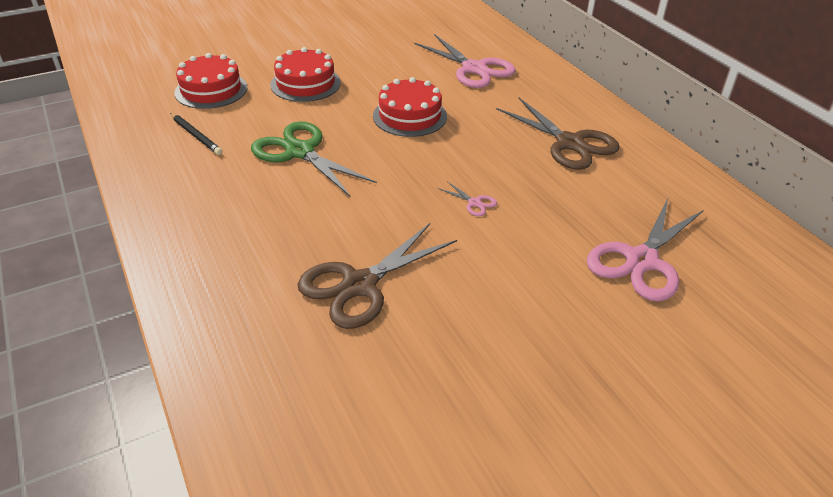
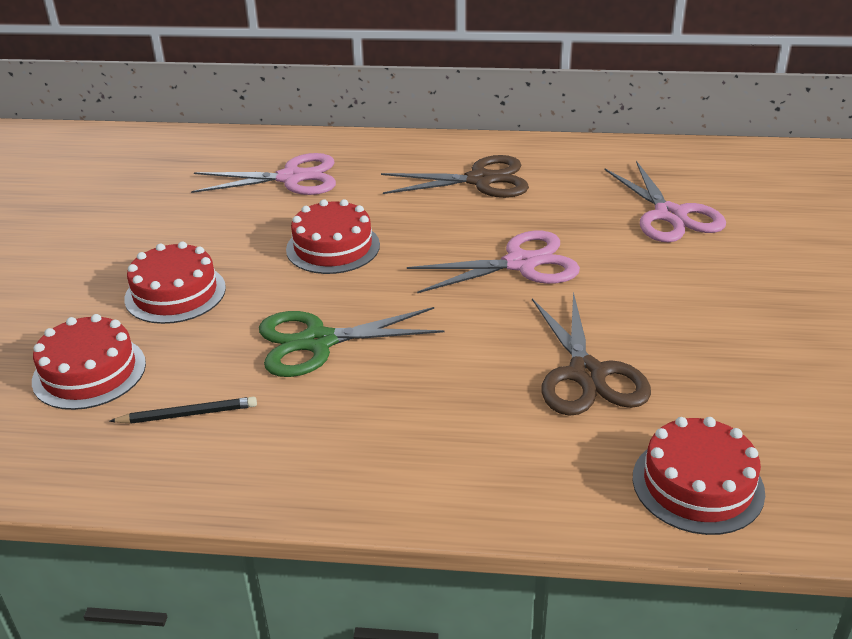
camera: 55 degrees left, 5 degrees down
(264, 391) = (697, 484): none -> red cake
(474, 203) = (520, 264): pink scissors -> pink scissors, size x2.40

